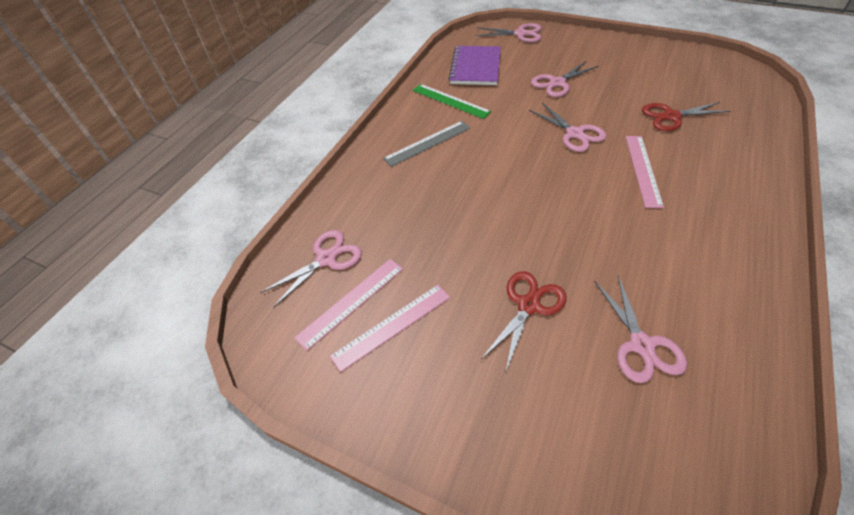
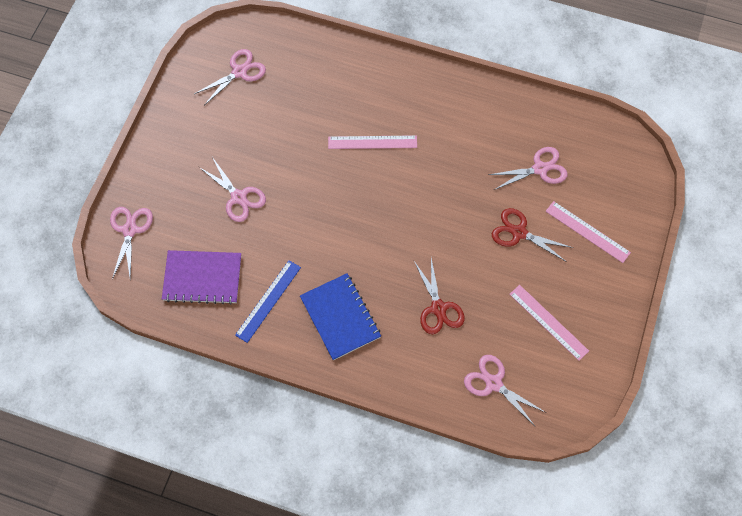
camera: 100 degrees left, 15 degrees up
(351, 302) = (532, 355): pink ruler -> pink ruler (587, 232)
(427, 143) = (340, 317): grey ruler -> blue notebook
(450, 101) = (268, 301): green ruler -> blue ruler
(575, 133) = (324, 188): pink scissors -> pink scissors (239, 72)
(671, 116) = (298, 109): red scissors -> red scissors (438, 308)

